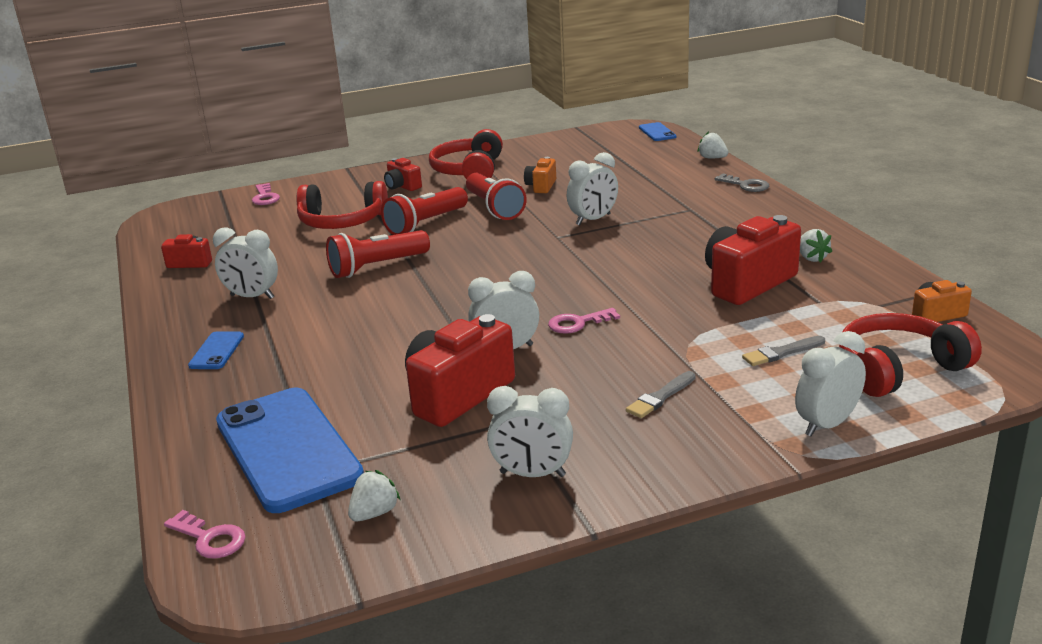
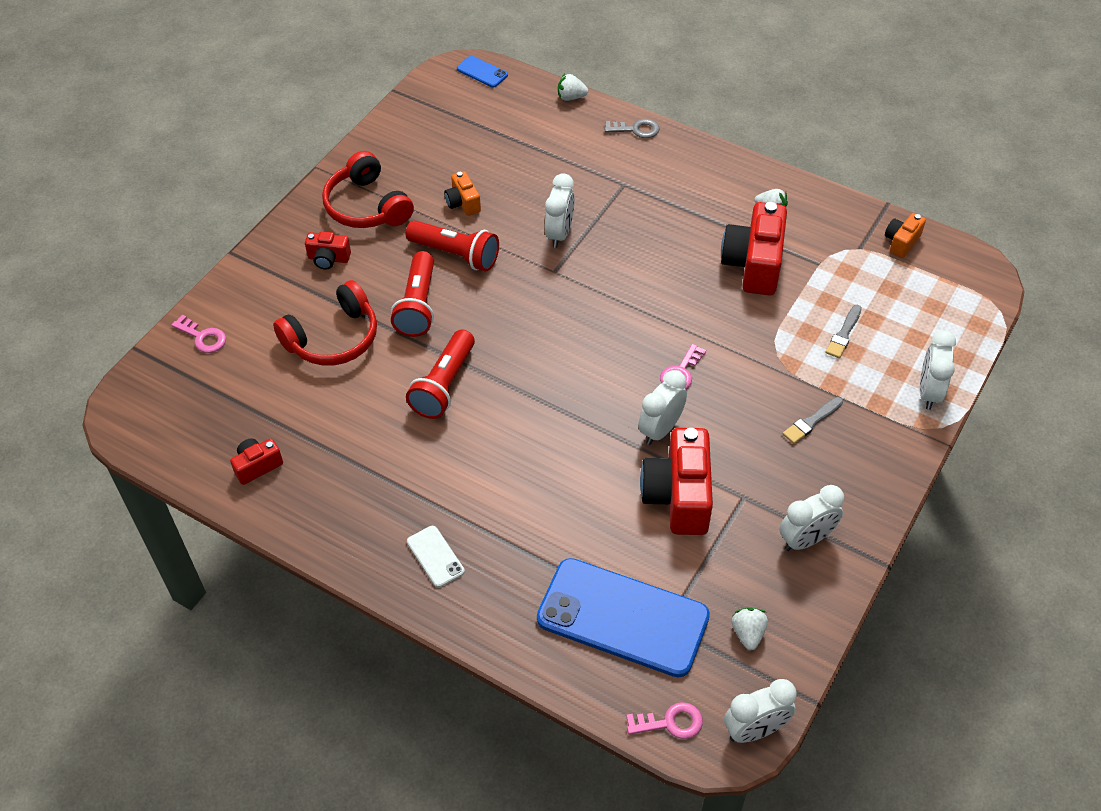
camera: 40 degrees left, 25 degrees up
(216, 351) = (435, 556): blue phone -> white phone
(252, 297) = (379, 478): white clock -> white clock (755, 730)
(660, 397) = (811, 422): grey brush -> grey brush turned 45 degrees clockwise
(898, 368) = (924, 313): red headphones -> none

